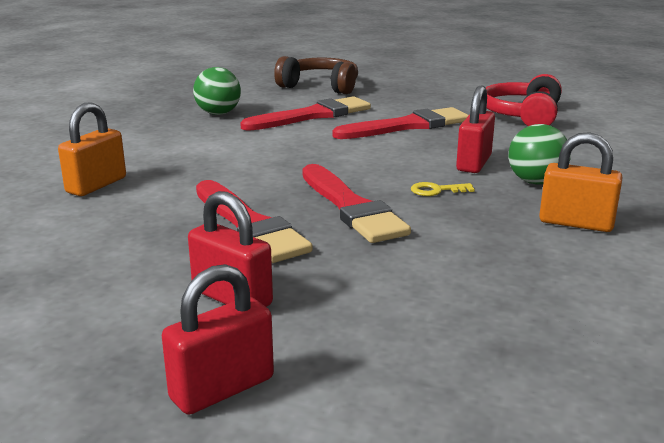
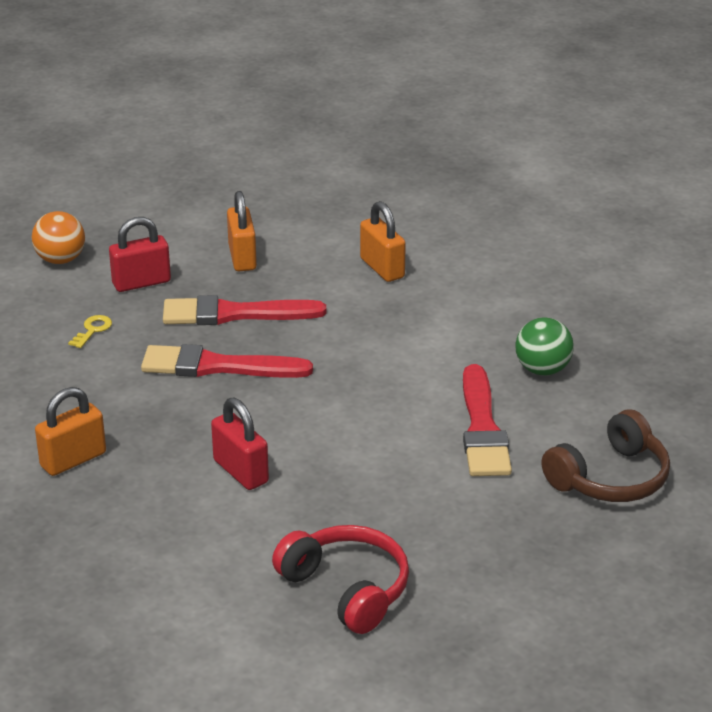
camera: 120 degrees right, 10 degrees up
(119, 255) = (242, 258): none -> orange padlock
(222, 388) = (61, 260): red padlock -> orange ball
(407, 126) = (388, 479): red brush -> none
(437, 190) = (204, 421): yellow key -> yellow key (92, 330)
(535, 182) = (163, 484): green ball -> none

